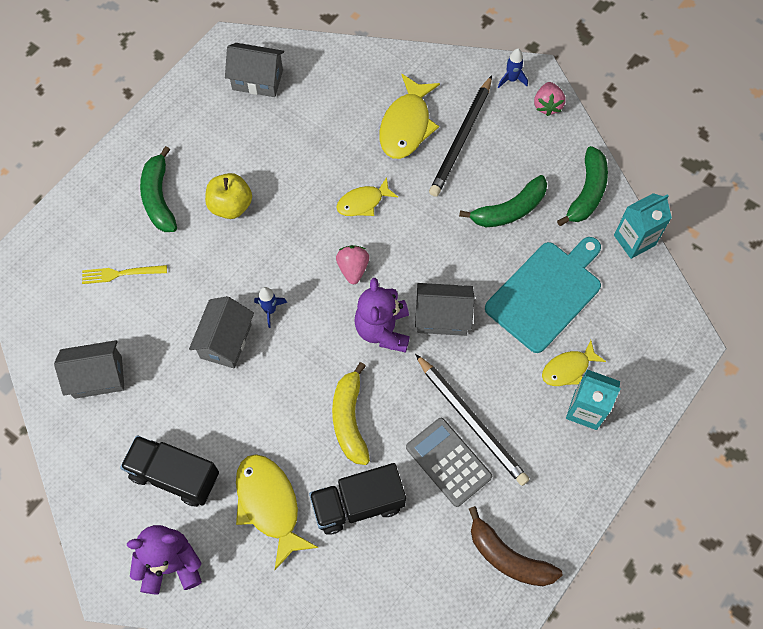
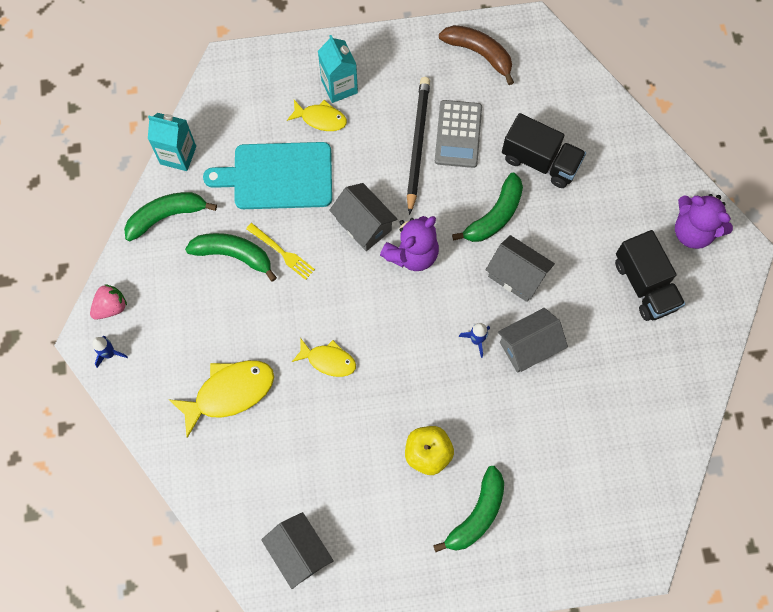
camera: 135 degrees left, 5 degrees up
(98, 377) = (643, 404): grey house -> grey house (516, 275)
(120, 273) = (561, 474): yellow fork -> yellow fork (282, 252)
(269, 505) = (597, 210): yellow fish -> none
(350, 420) = (494, 215): yellow banana -> green banana
(353, 268) = (388, 316): pink strawberry -> none
(461, 139) = (203, 341): black pencil -> none
(508, 557) = (479, 53): brown banana -> brown banana turned 45 degrees counterclockwise

